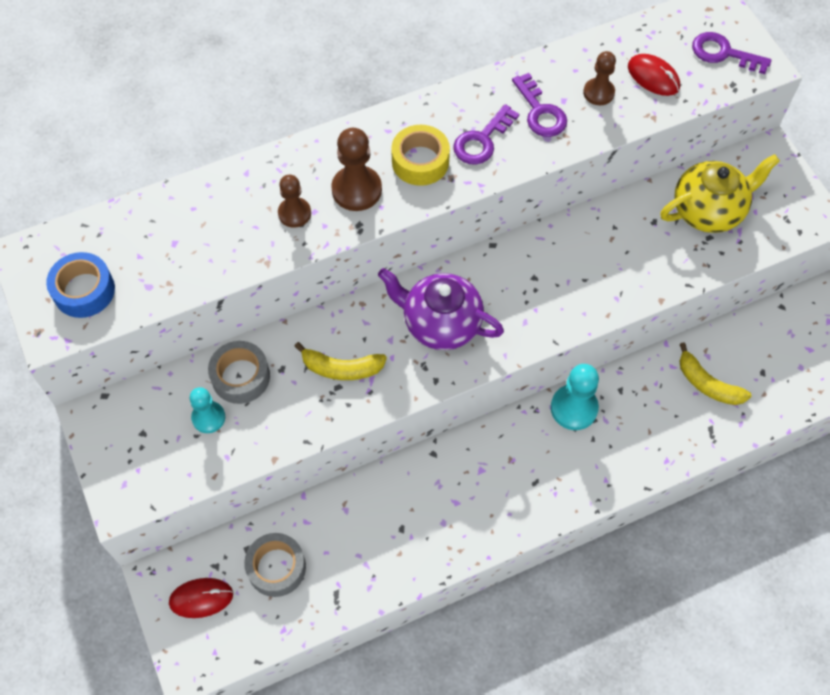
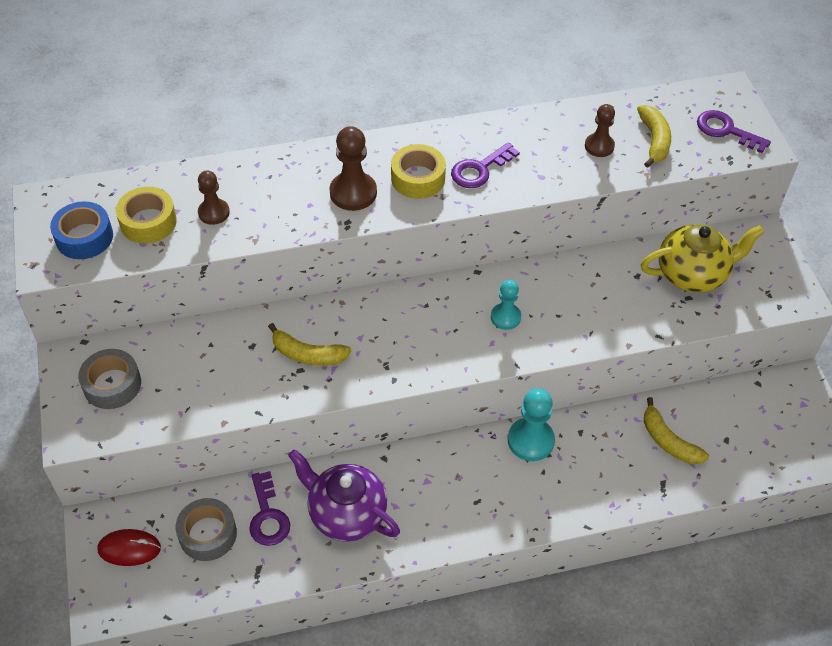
camera: 10 degrees right, 10 degrees down
(148, 261) = (148, 222): none -> yellow tape
(208, 417) = (173, 376): turquoise pawn -> turquoise pawn (505, 317)
(241, 377) = (212, 346): grey tape -> grey tape (112, 384)
(294, 213) = (291, 203): brown pawn -> brown pawn (214, 212)
(440, 323) = (411, 331): purple teapot -> purple teapot (346, 513)
(540, 112) = (540, 154): purple key -> purple key (268, 515)
(653, 77) = (654, 140): red mouse -> yellow banana

